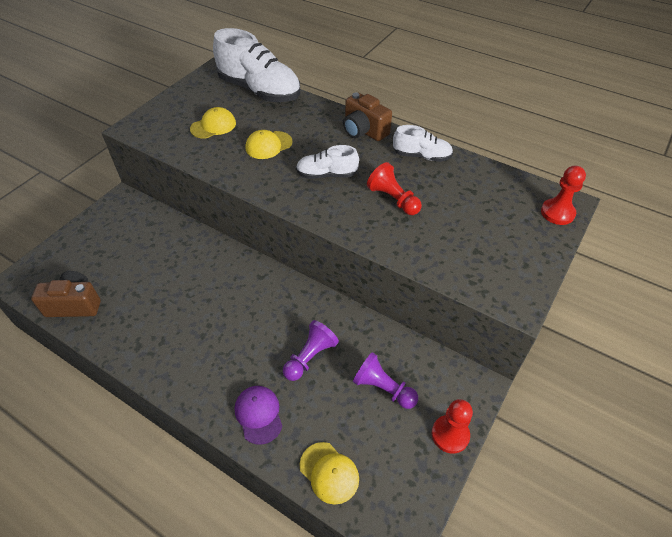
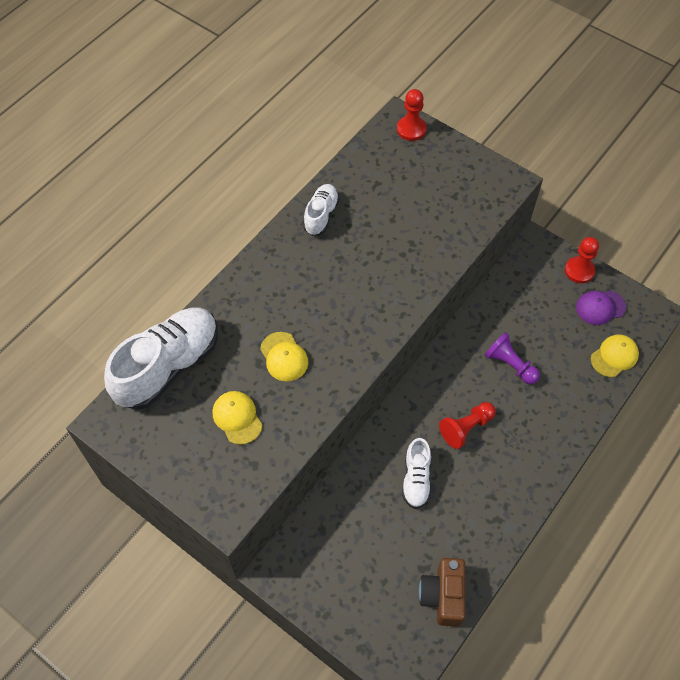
camera: 85 degrees left, 10 degrees up
(258, 414) = (567, 407): purple cap -> purple cap (600, 307)
(327, 175) = (342, 302): white shoe -> white shoe (416, 479)
(364, 131) = (270, 261): brown camera -> none
(383, 388) = (540, 311): purple pawn -> none
(393, 199) = (384, 248): red pawn -> red pawn (466, 428)

